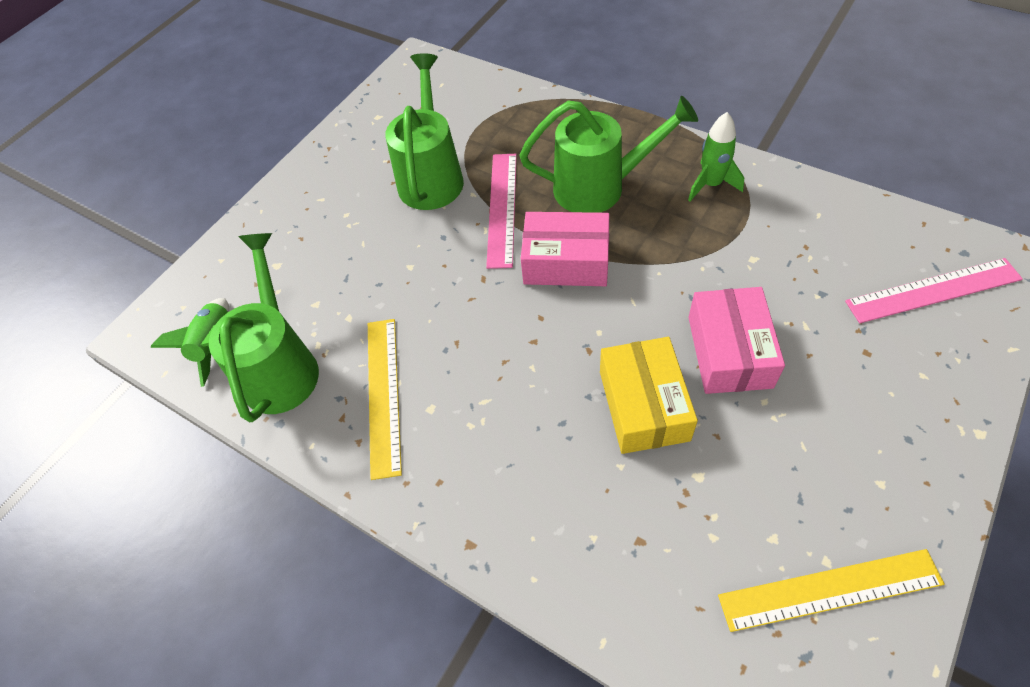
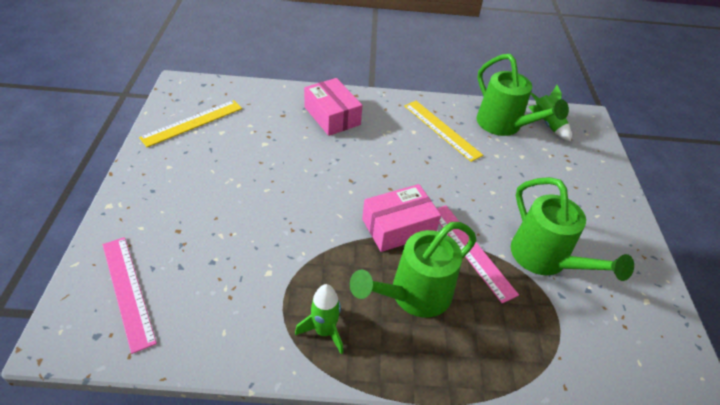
camera: 140 degrees right, 10 degrees down
(643, 405) = (305, 163): yellow box -> none
(729, 351) = (267, 204): pink box -> pink box (332, 116)
(933, 290) = (128, 291): pink ruler -> pink ruler turned 75 degrees counterclockwise

